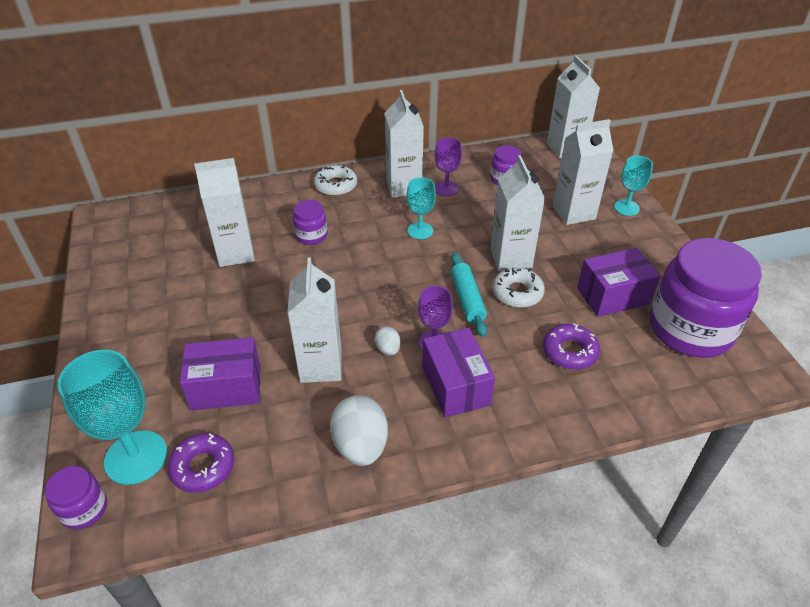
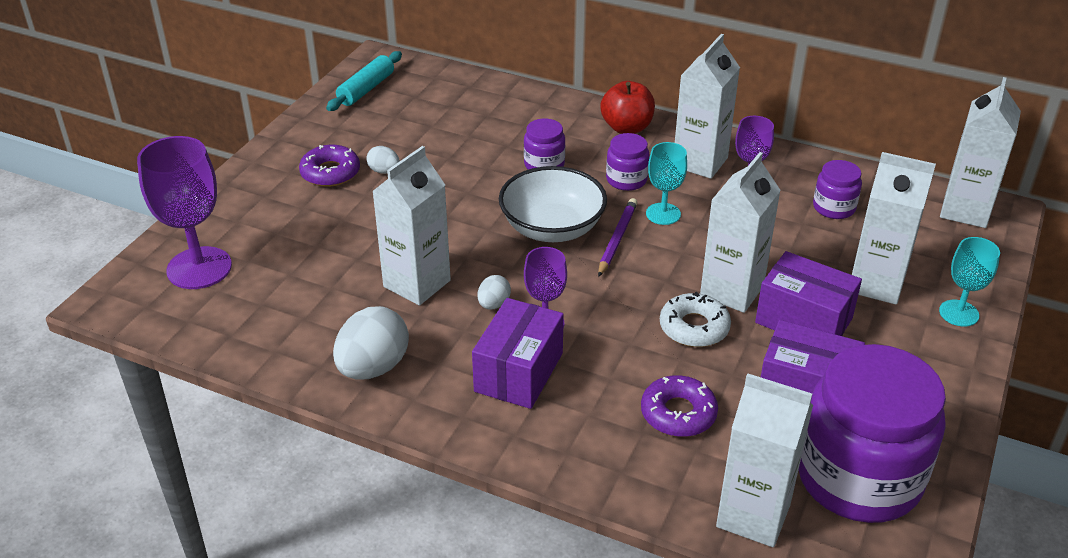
camera: 40 degrees right, 5 degrees down
(84, 509) = (128, 283): purple jar -> purple jar (626, 180)
(136, 457) = (199, 268): turquoise goblet -> purple goblet
(203, 297) = (384, 171): none -> white egg
(203, 467) = (236, 305): purple donut -> purple donut (330, 173)
(226, 387) = (320, 255): purple box -> purple box (803, 321)
(235, 253) = (455, 146): white carton -> white carton (753, 515)
(336, 185) = (627, 128): white donut -> red apple
(365, 276) = (552, 228): none -> white bowl
(412, 261) = (617, 239): none -> purple pencil
(467, 299) = (630, 304): turquoise rolling pin -> turquoise rolling pin (366, 89)

